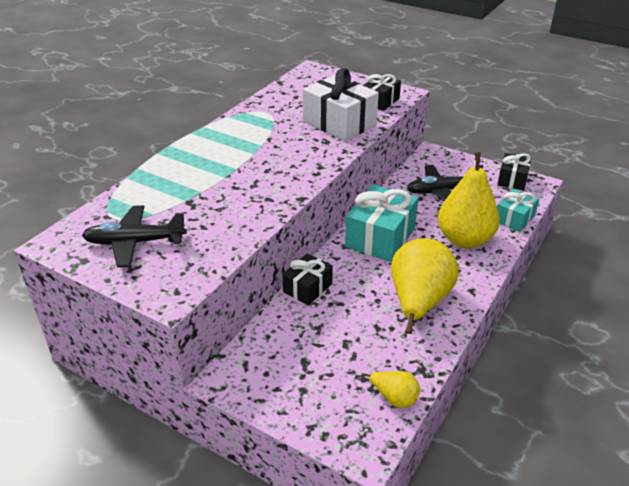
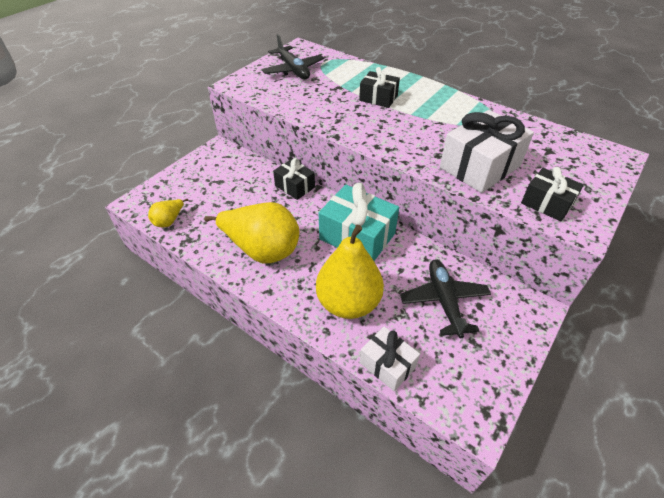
camera: 95 degrees right, 10 degrees up
(134, 243) = (293, 70): black plane -> black plane turned 150 degrees clockwise
(512, 179) = (482, 390): black gift -> black gift (378, 98)
(514, 218) = (387, 365): turquoise gift -> white gift

